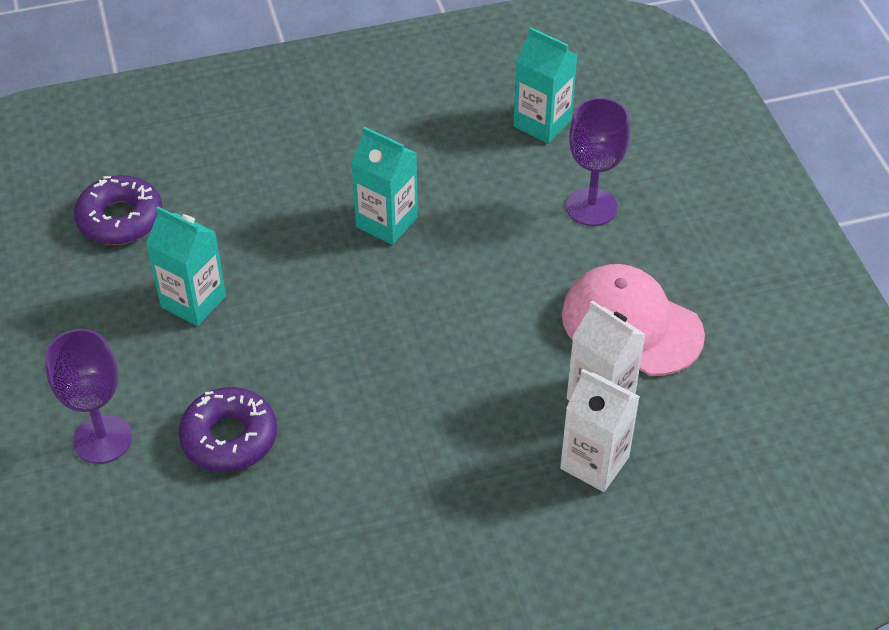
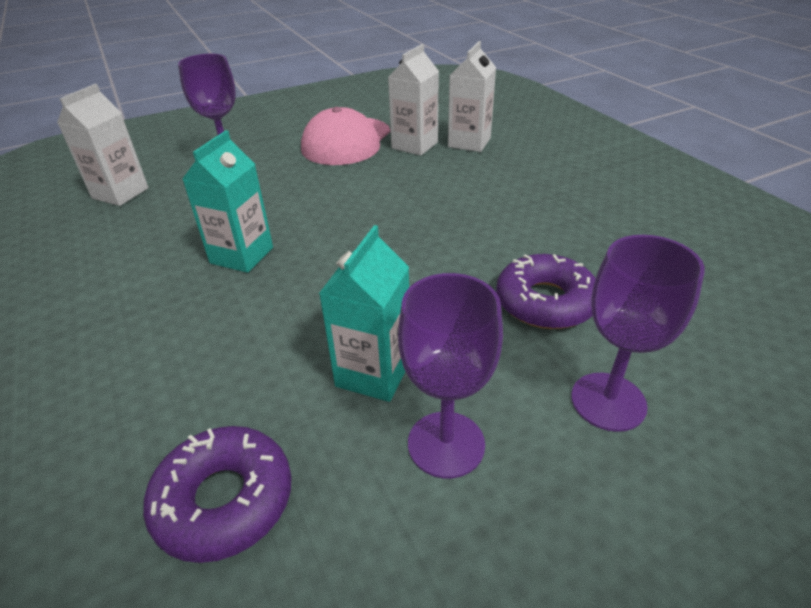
camera: 100 degrees left, 10 degrees down
(110, 332) = (446, 444): none -> purple goblet
(542, 123) = (120, 193): turquoise carton -> white carton

